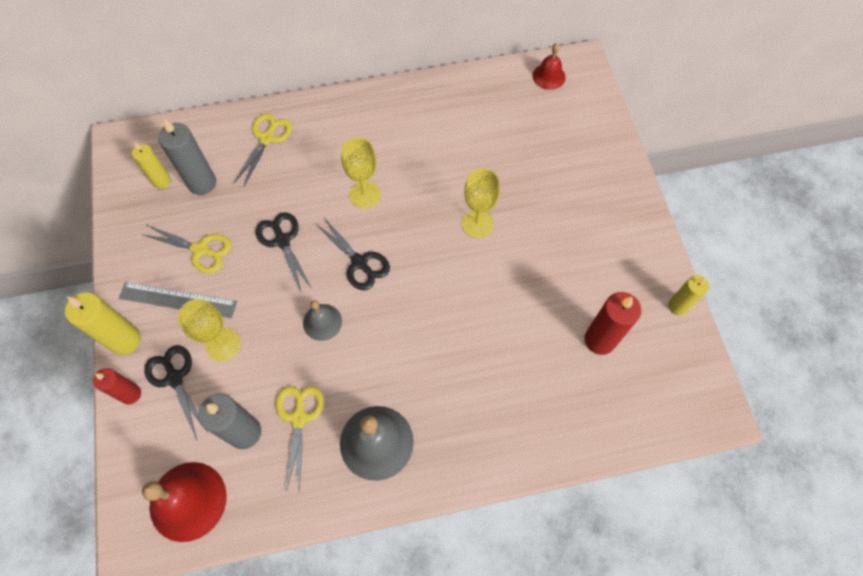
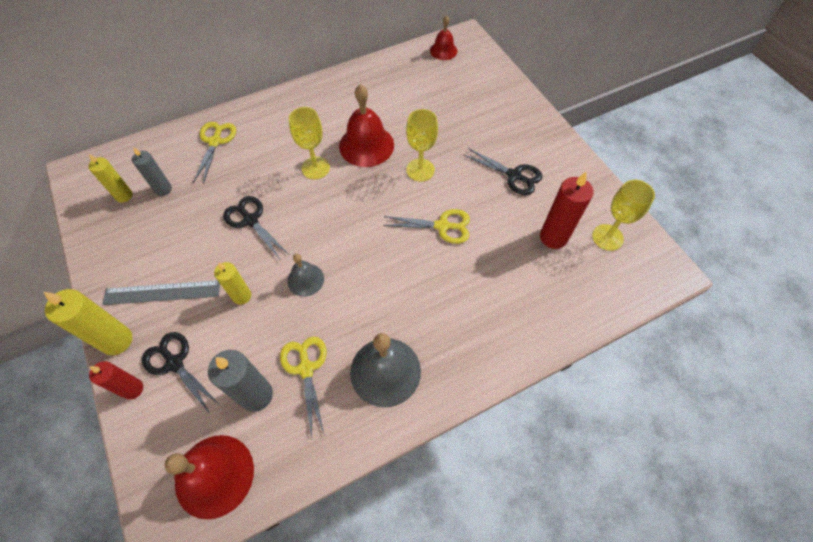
camera: 15 degrees left, 5 degrees down
(200, 250) = (174, 245): yellow scissors -> yellow scissors (442, 226)
(202, 183) = (163, 189): grey candle -> grey candle, size x0.64
(223, 345) = (216, 321): yellow goblet -> yellow goblet (607, 237)
(359, 263) = (326, 223): black scissors -> black scissors (514, 175)
(427, 180) = (366, 145): none -> red bell
(677, 306) = (606, 196): yellow candle -> yellow candle (242, 296)

